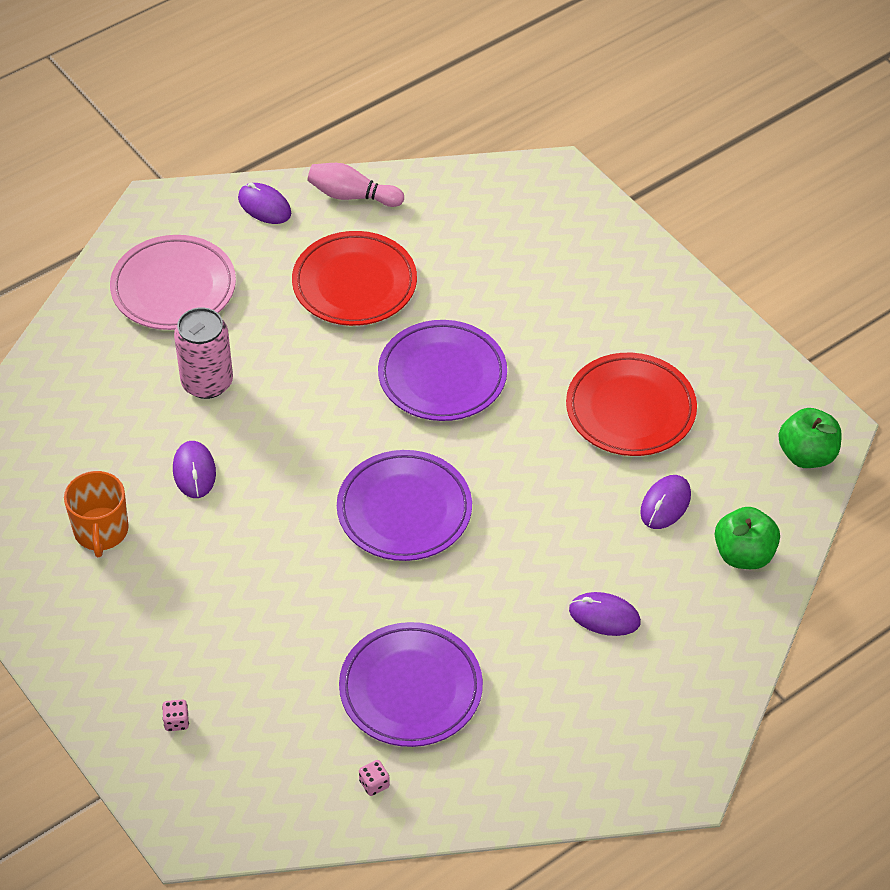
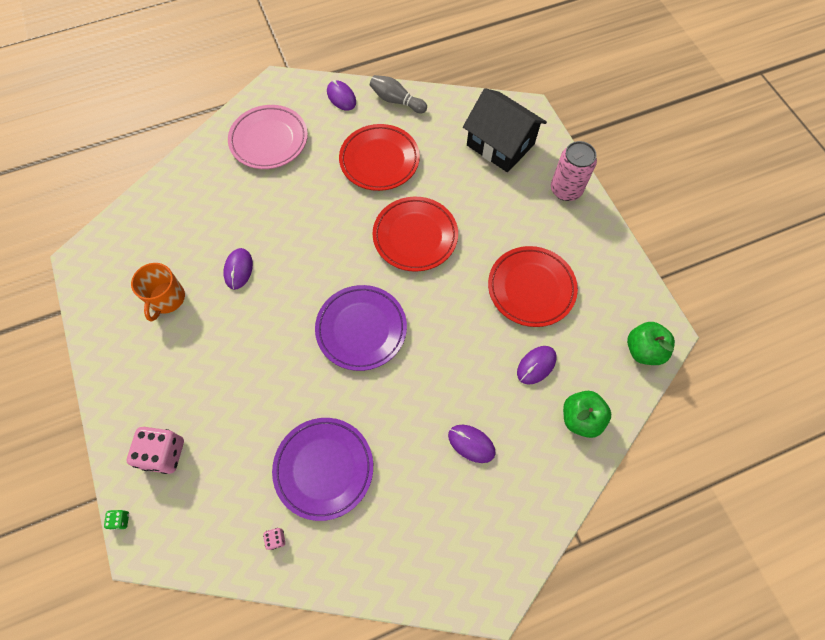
camera: 15 degrees right, 15 degrees up
(147, 812) = (120, 520): none -> green dice
(176, 721) = (164, 453): pink dice -> pink dice, size x2.30
(207, 382) = (267, 209): pink can -> pink can (566, 190)
(352, 196) = (396, 101): pink bowling pin -> grey bowling pin
(442, 376) = (415, 236): purple plate -> red plate
(529, 228) = (500, 145): none -> black house

